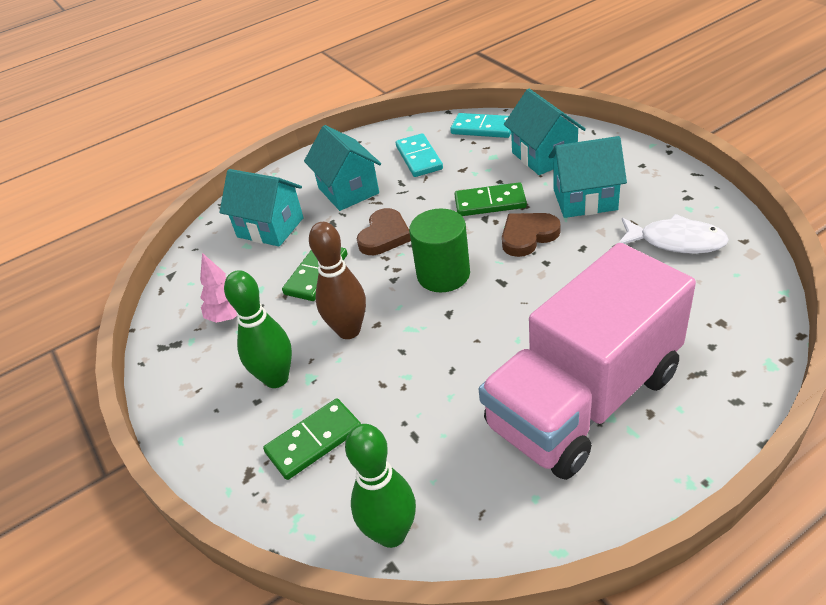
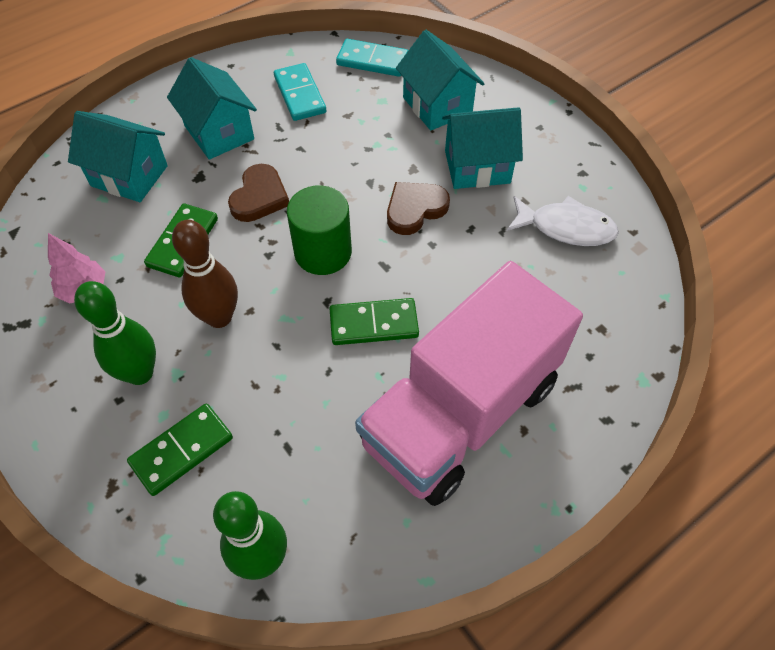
camera: 10 degrees left, 15 degrees up
(490, 202) = (376, 162): green domino -> green domino (374, 324)

